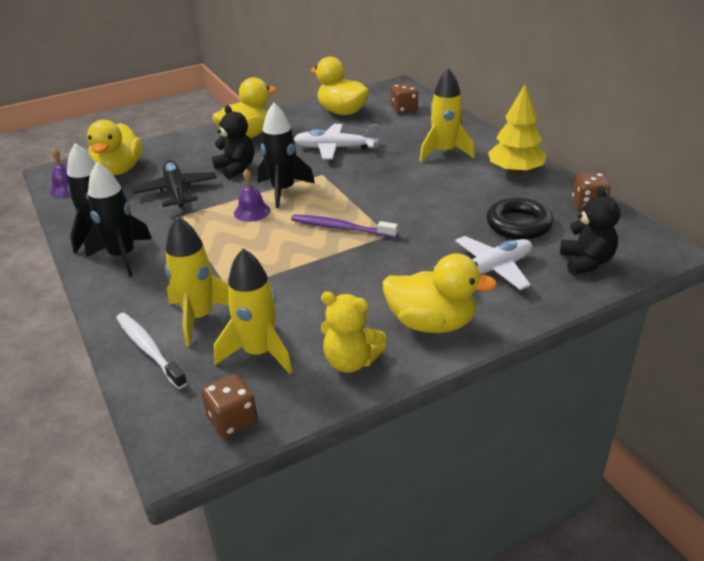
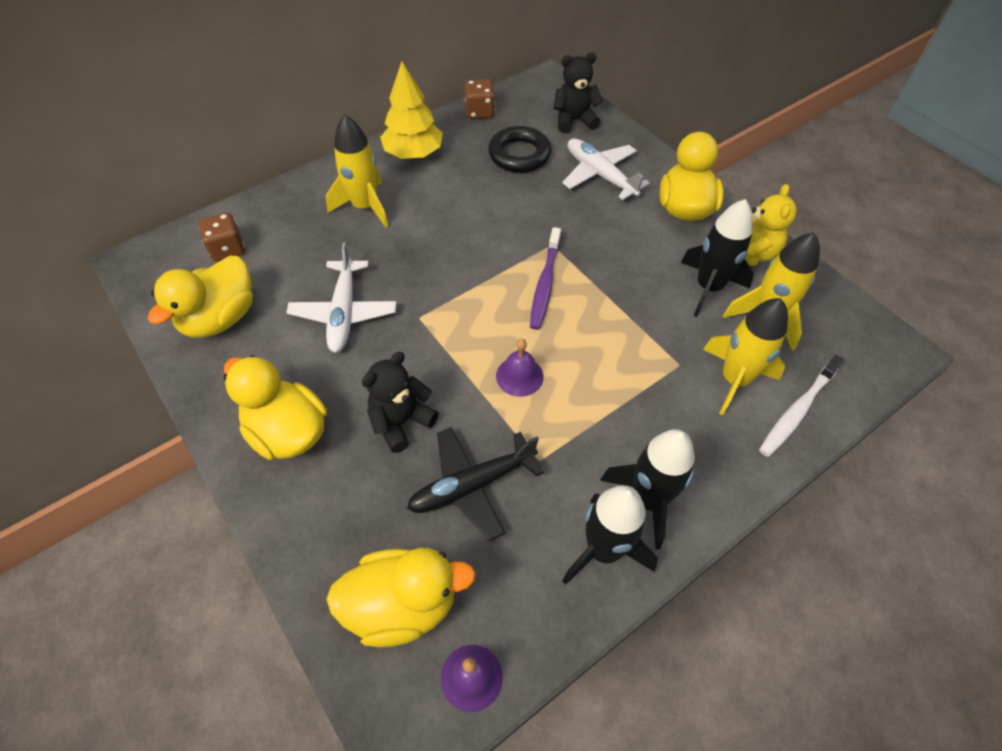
camera: 100 degrees left, 20 degrees up
(232, 420) = (850, 321): brown dice -> none
(283, 190) = (464, 352): black rocket -> black rocket (708, 287)

